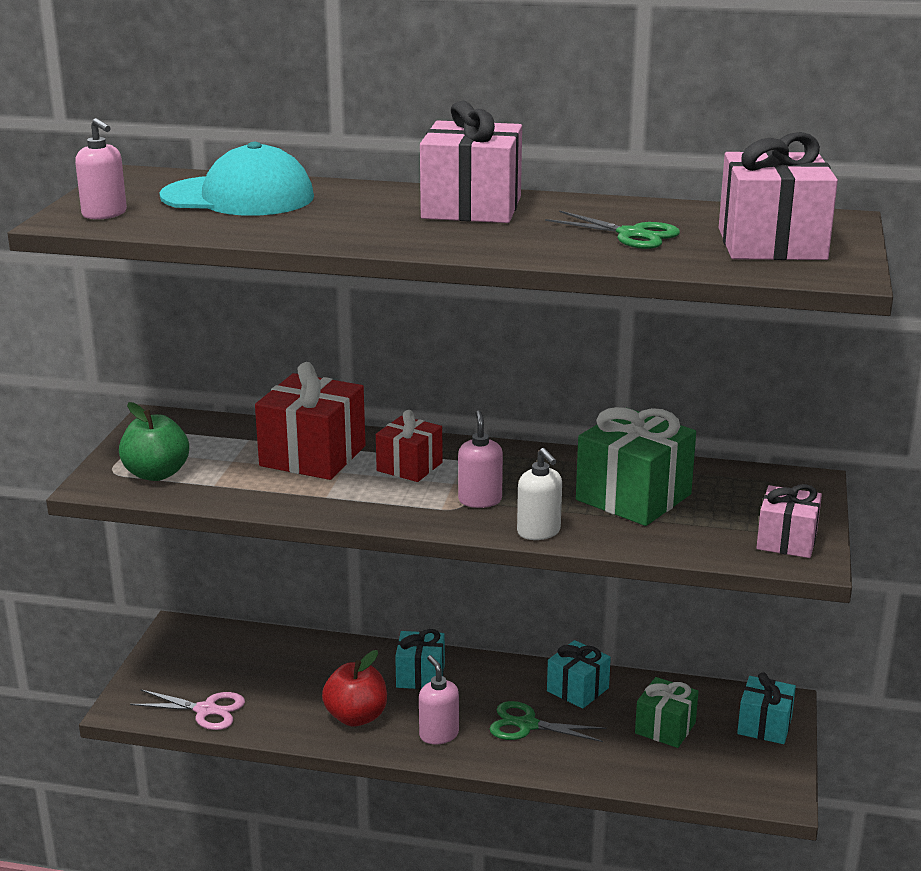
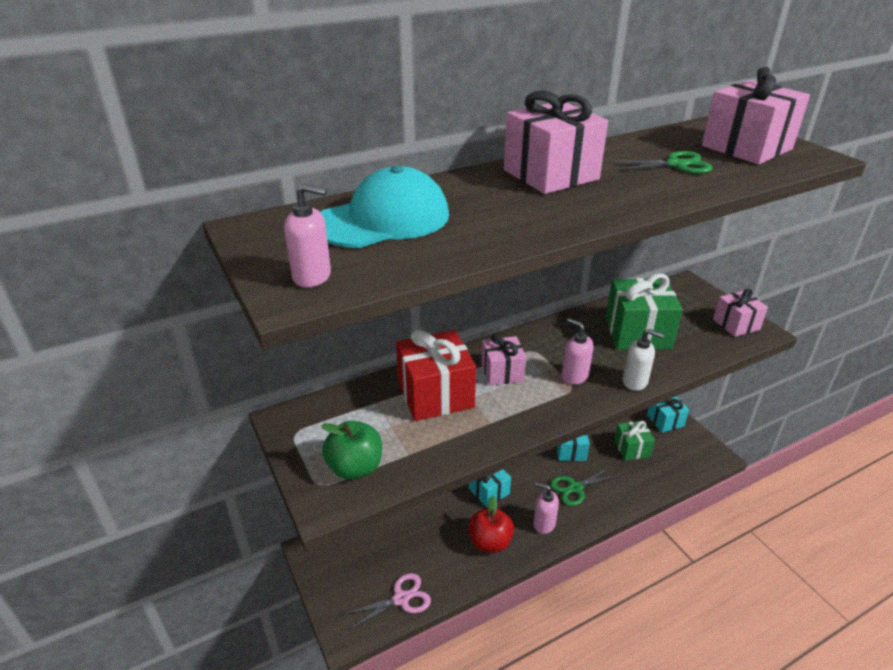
camera: 40 degrees left, 10 degrees up
(409, 467) = (502, 372): red gift -> pink gift

